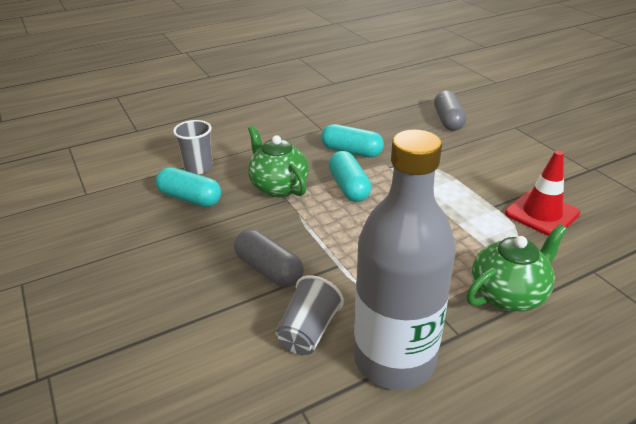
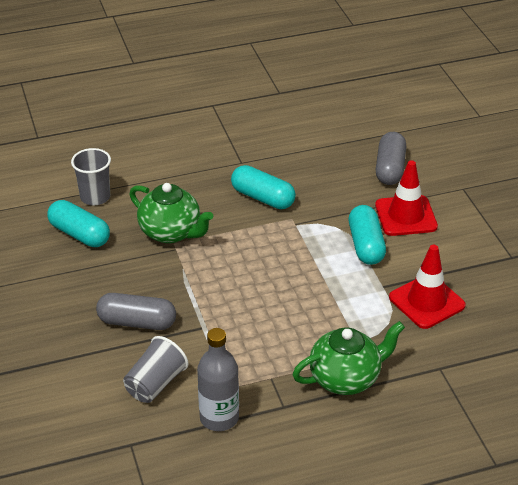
camera: 10 degrees right, 5 degrees up
(269, 270) = (137, 322): grey capsule -> grey capsule turned 45 degrees counterclockwise
(278, 187) = (171, 232): green teapot -> green teapot turned 150 degrees clockwise
(349, 187) = (243, 243): turquoise capsule -> turquoise capsule (366, 245)
(394, 359) = (219, 418): grey bottle -> grey bottle, size x0.57
(481, 151) = (406, 216): none -> red traffic cone

